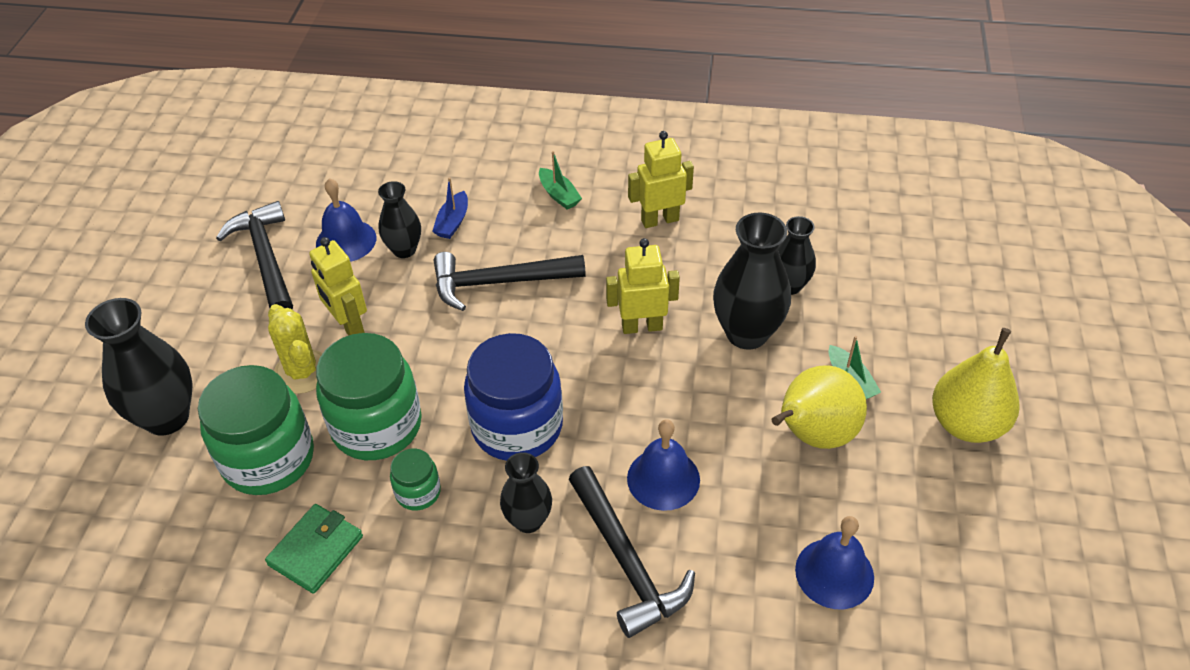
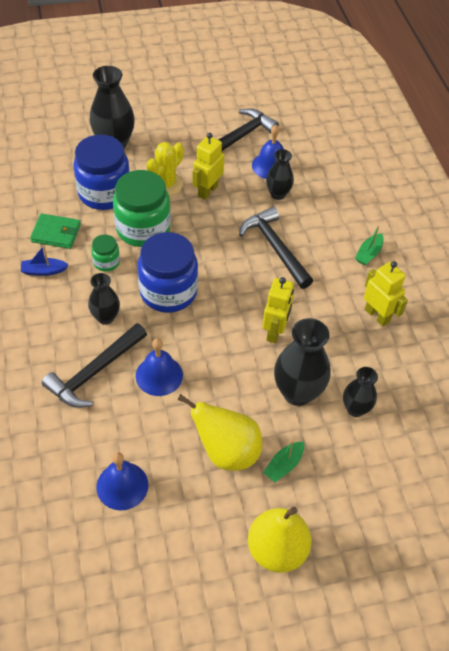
camera: 65 degrees right, 5 degrees up
(268, 459) = (104, 193): green jar -> blue jar
(453, 222) = (313, 208): blue boat -> blue boat (44, 271)
(642, 326) = (275, 331): yellow robot -> yellow robot turned 45 degrees clockwise

